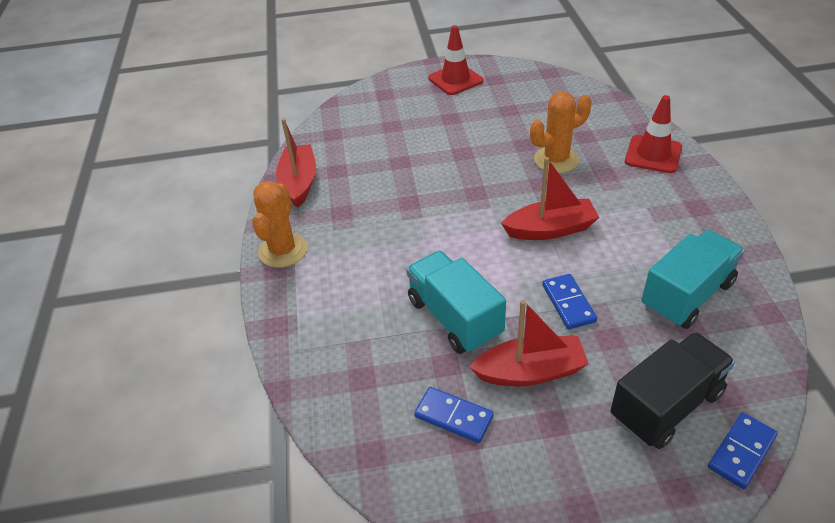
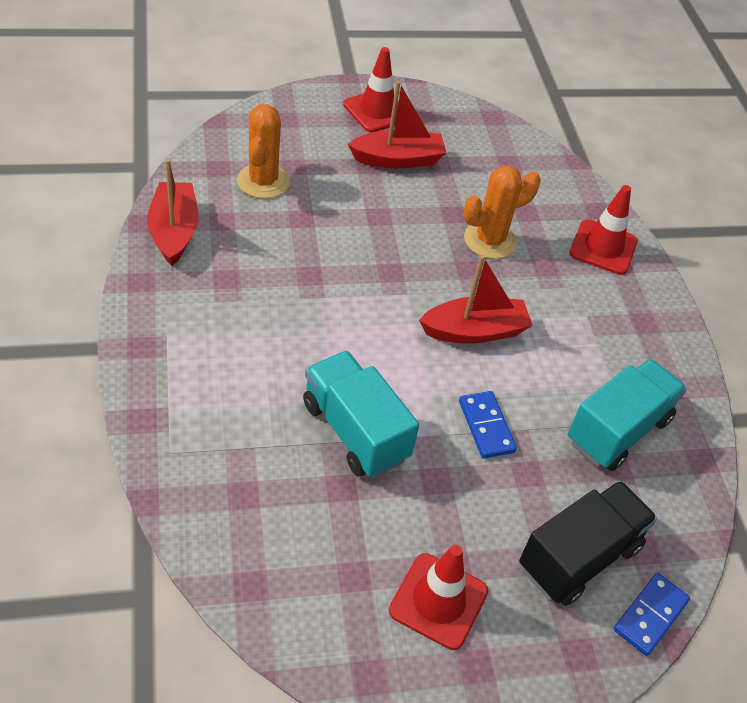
camera: 10 degrees left, 5 degrees up
(283, 250) = (152, 322): orange cactus -> orange cactus (263, 181)
(454, 416) = (346, 550): blue domino -> none
(530, 372) = (436, 505): red boat -> red boat (398, 159)
(540, 454) = (438, 601): none -> red traffic cone

